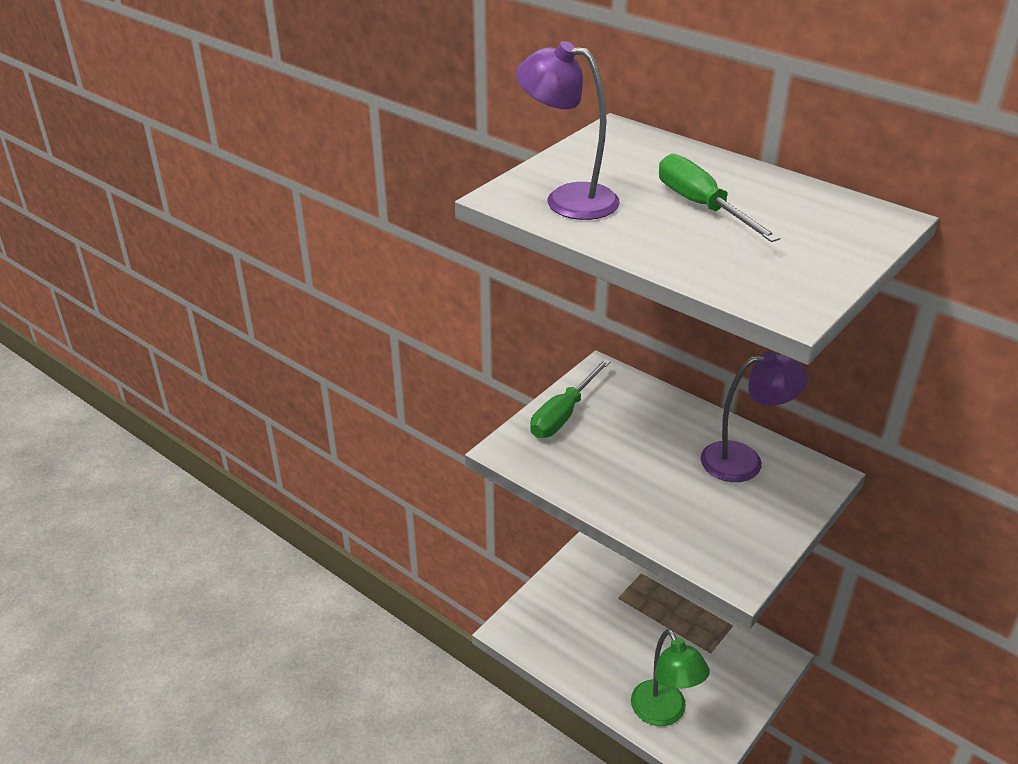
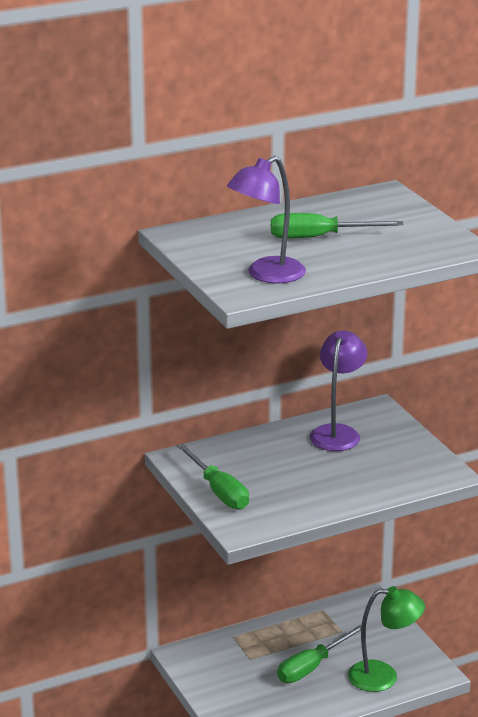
camera: 65 degrees left, 10 degrees down
(638, 648) = (311, 667): none -> green screwdriver

